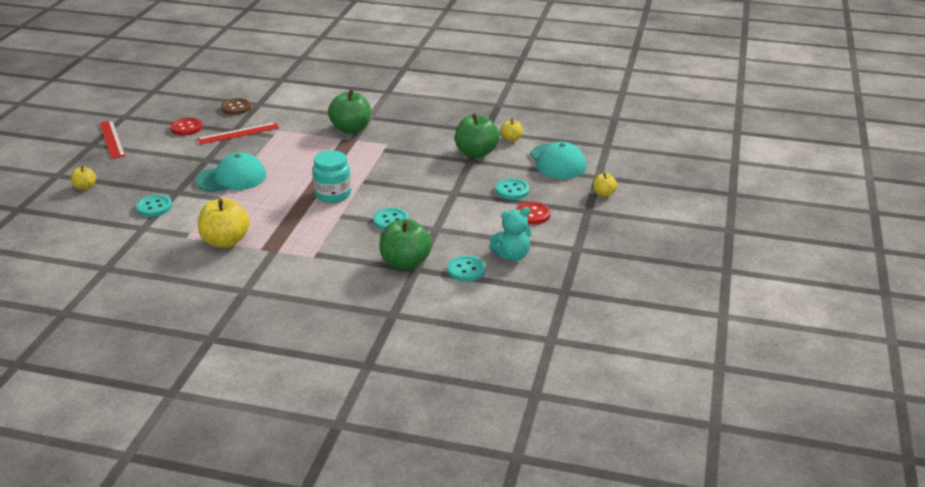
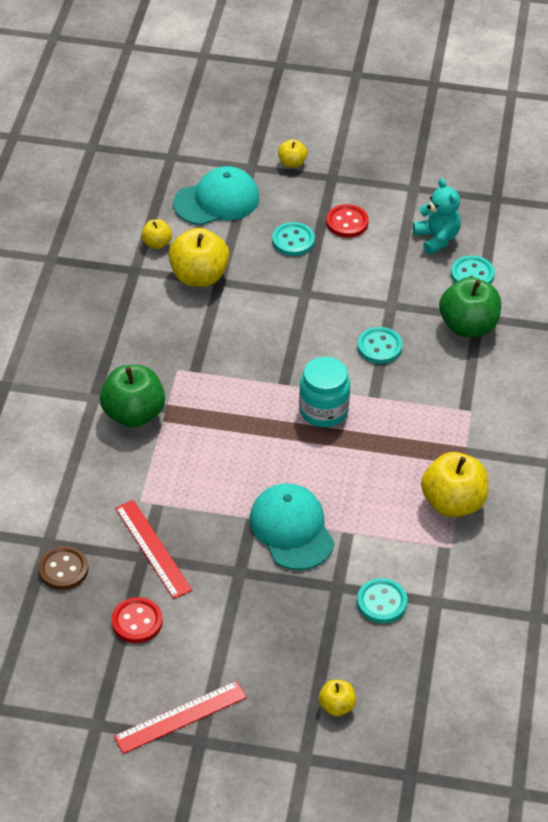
camera: 95 degrees left, 15 degrees up
(476, 153) = (199, 276): green apple -> yellow apple

